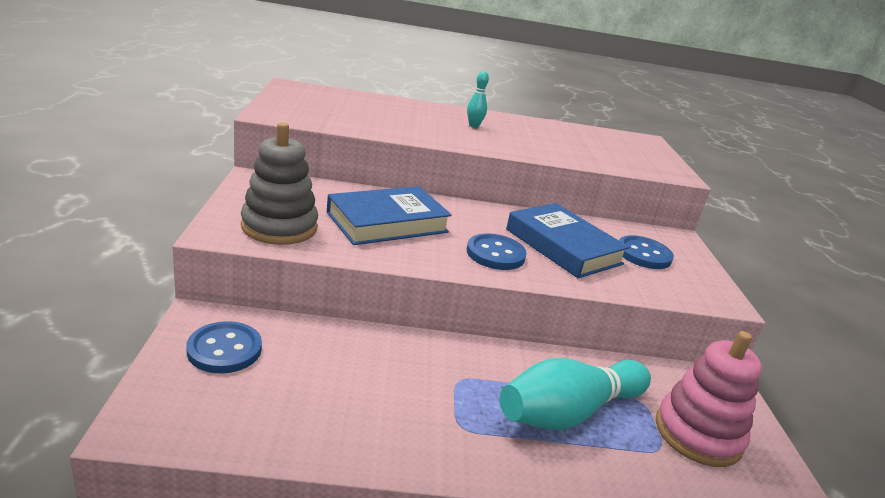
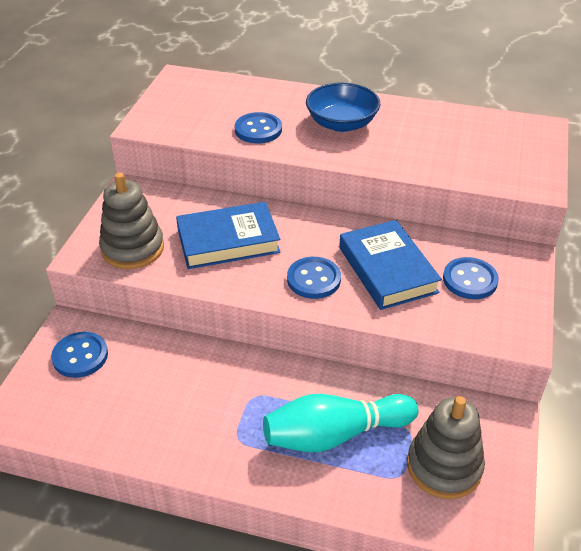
camera: 20 degrees right, 15 degrees up
(395, 125) = (258, 130): none -> blue button
(474, 126) = (341, 123): turquoise bowling pin -> blue bowl
(698, 434) = (444, 466): pink stacking toy -> grey stacking toy

